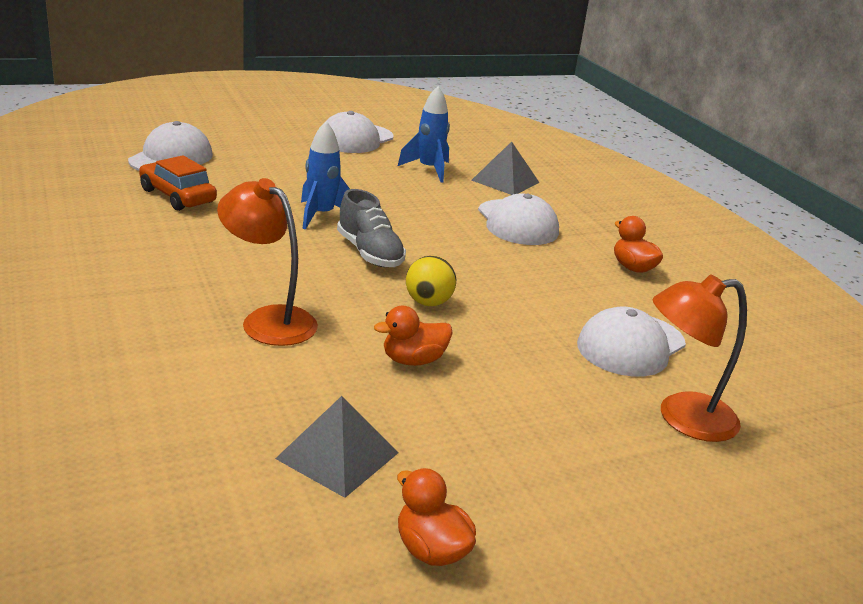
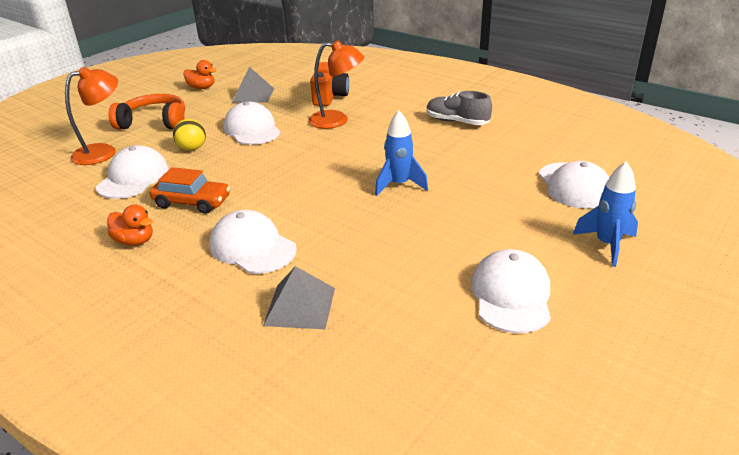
camera: 155 degrees right, 5 degrees up
(177, 196) = (500, 159): orange car -> orange car (192, 202)
(207, 376) = (330, 97): none -> orange camera
(370, 253) = (333, 171): grey shoe -> grey shoe (457, 122)
(413, 360) = (252, 129): orange duck -> white cap
(428, 302) = (268, 157): yellow ball -> yellow ball (192, 148)
(429, 170) = (387, 282): blue rocket -> blue rocket (607, 245)
(581, 460) = (154, 122): none -> orange headphones

